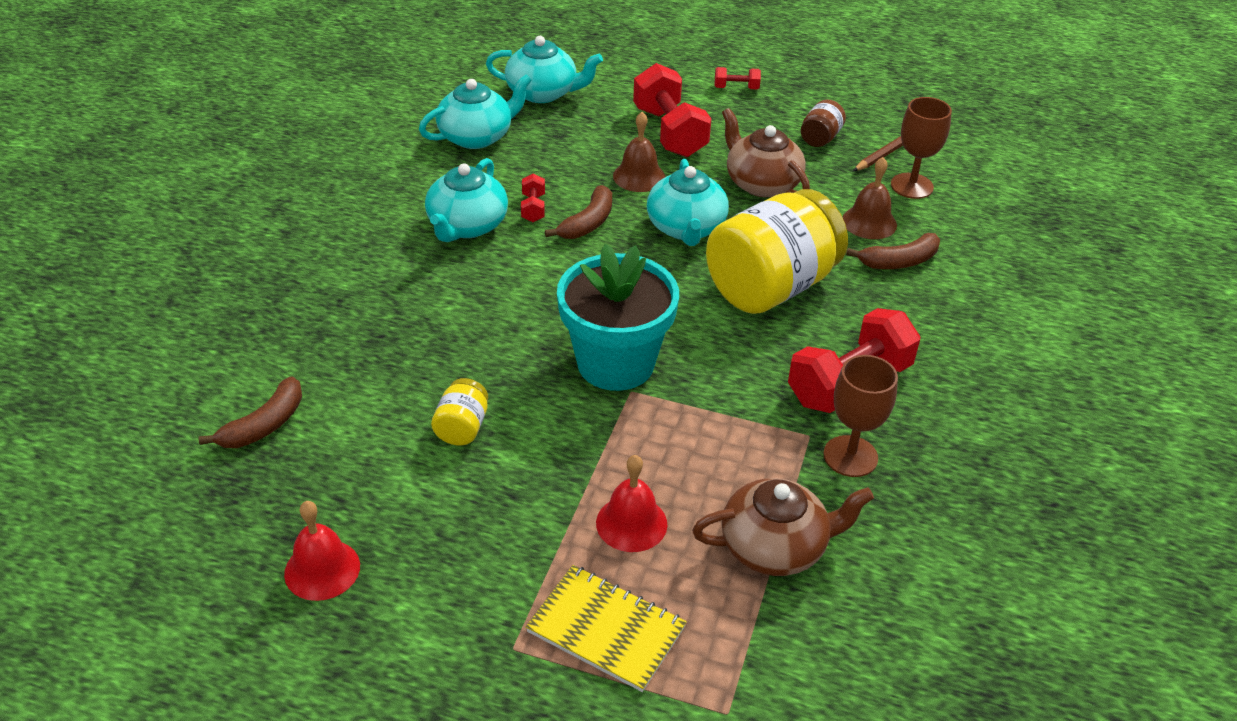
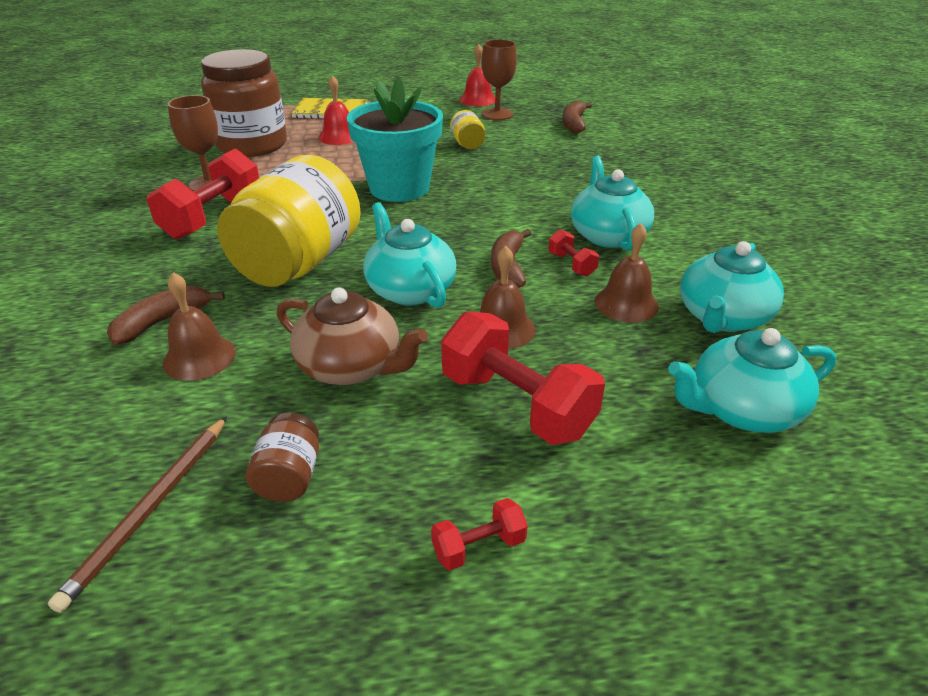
camera: 155 degrees right, 5 degrees down
(530, 165) = (626, 303): none -> brown bell
(775, 547) = (252, 145): brown teapot -> brown jar
(911, 186) = (134, 432): brown goblet -> brown goblet (497, 114)

